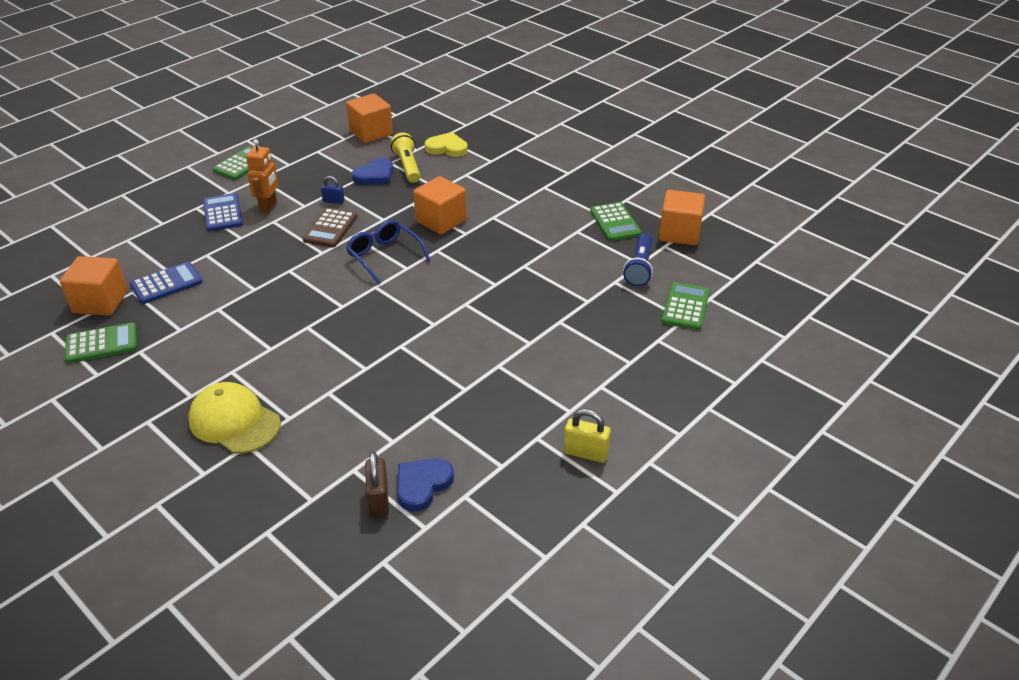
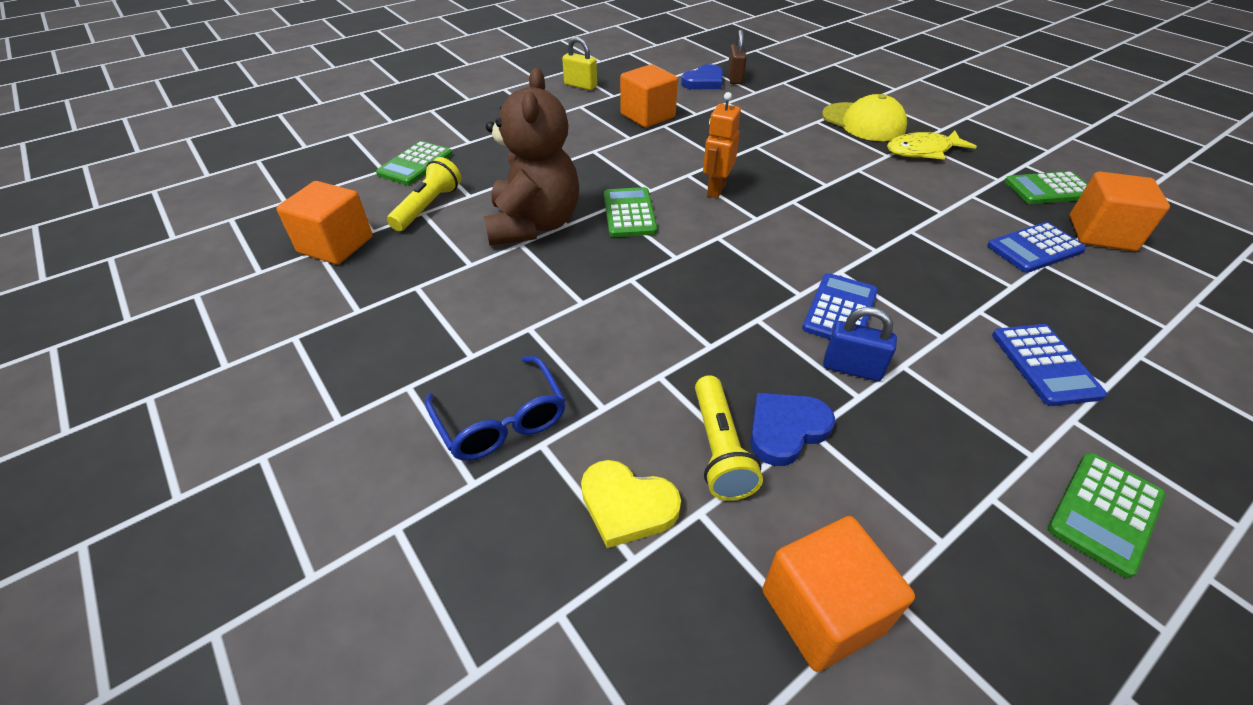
camera: 170 degrees left, 5 degrees up
(191, 381) = (923, 151): none -> yellow fish
(269, 206) = (968, 370): orange robot -> orange robot (716, 190)
(330, 228) = (840, 310): brown calculator -> blue calculator
(333, 201) = (852, 368): blue padlock -> blue padlock, size x1.53
(384, 256) = (749, 256): blue glasses -> blue glasses (502, 421)
(441, 221) = (664, 304): orange cube -> orange cube (647, 116)
(548, 262) = (534, 225): none -> brown teddy bear
(615, 222) = (407, 271): green calculator -> green calculator (629, 213)
(639, 268) = (428, 207): blue flashlight -> yellow flashlight

